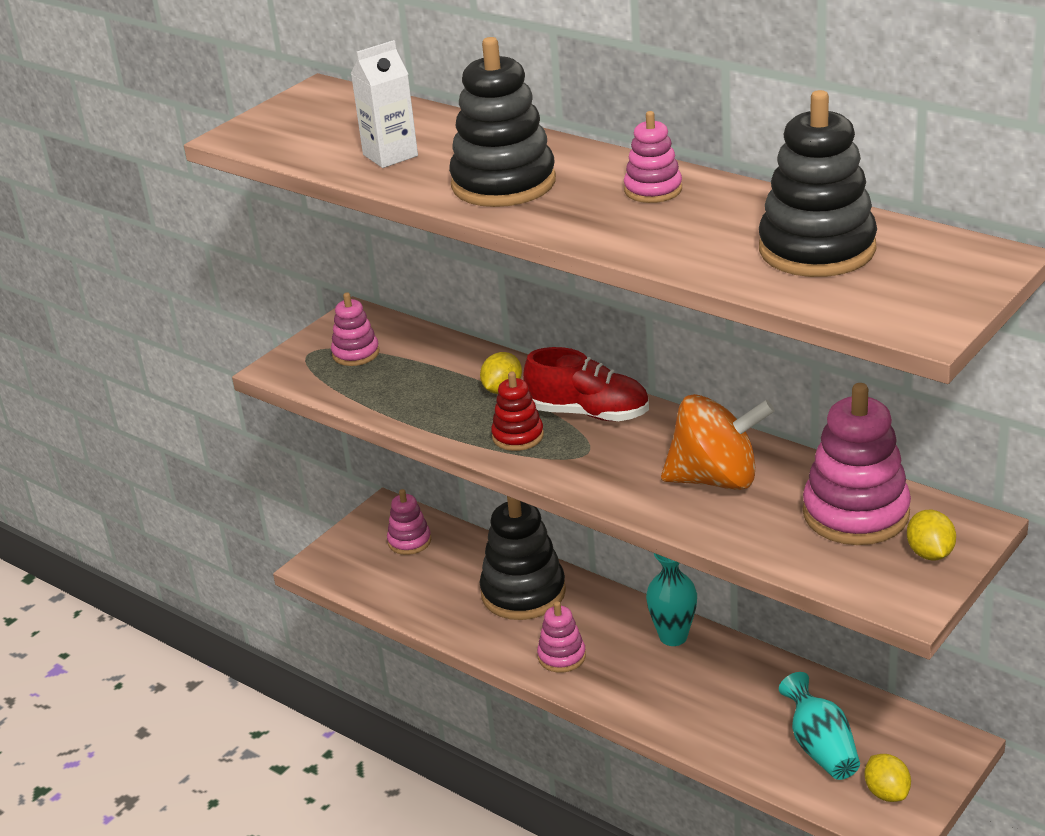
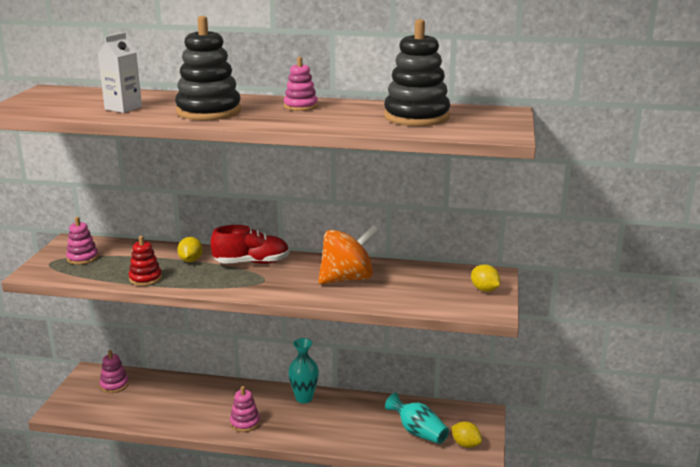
camera: 30 degrees left, 10 degrees down
(518, 436) = (216, 279): red stacking toy -> red stacking toy (145, 278)
(523, 593) = (202, 396): black stacking toy -> none
(856, 513) = (433, 280): pink stacking toy -> none

